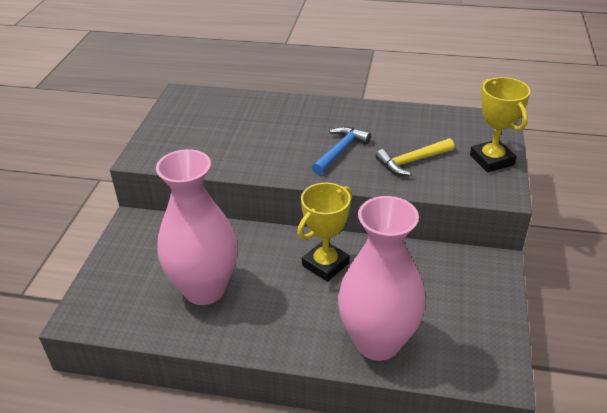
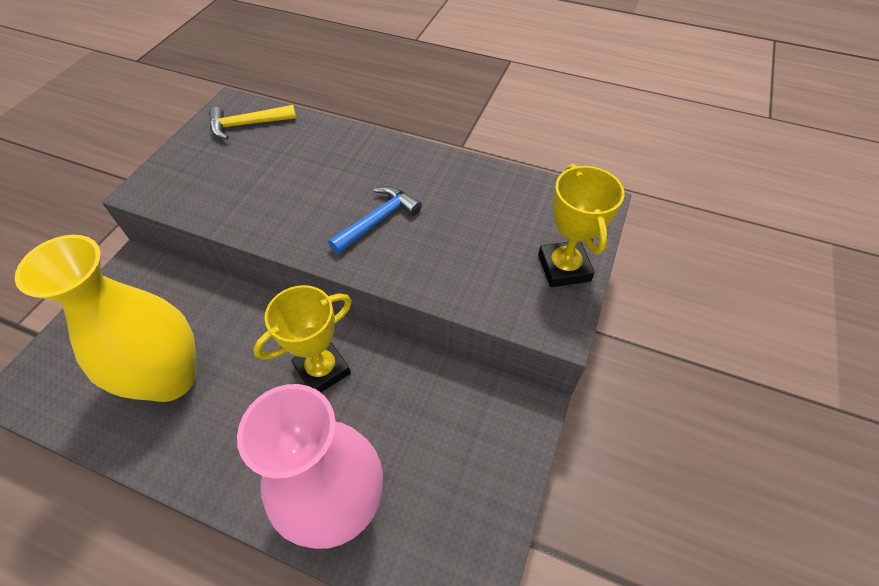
camera: 10 degrees right, 15 degrees up
(204, 289) = (170, 378): pink vase -> yellow vase
(412, 161) = (460, 252): yellow hammer -> yellow hammer (248, 125)

